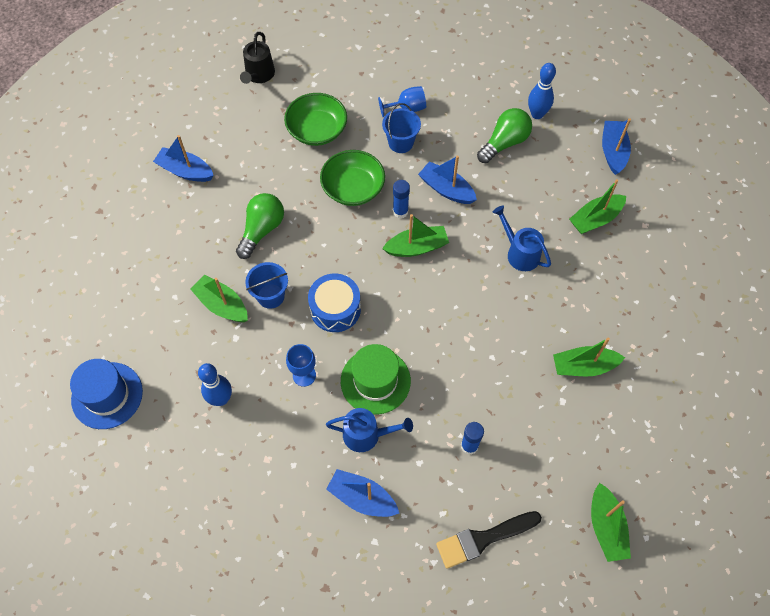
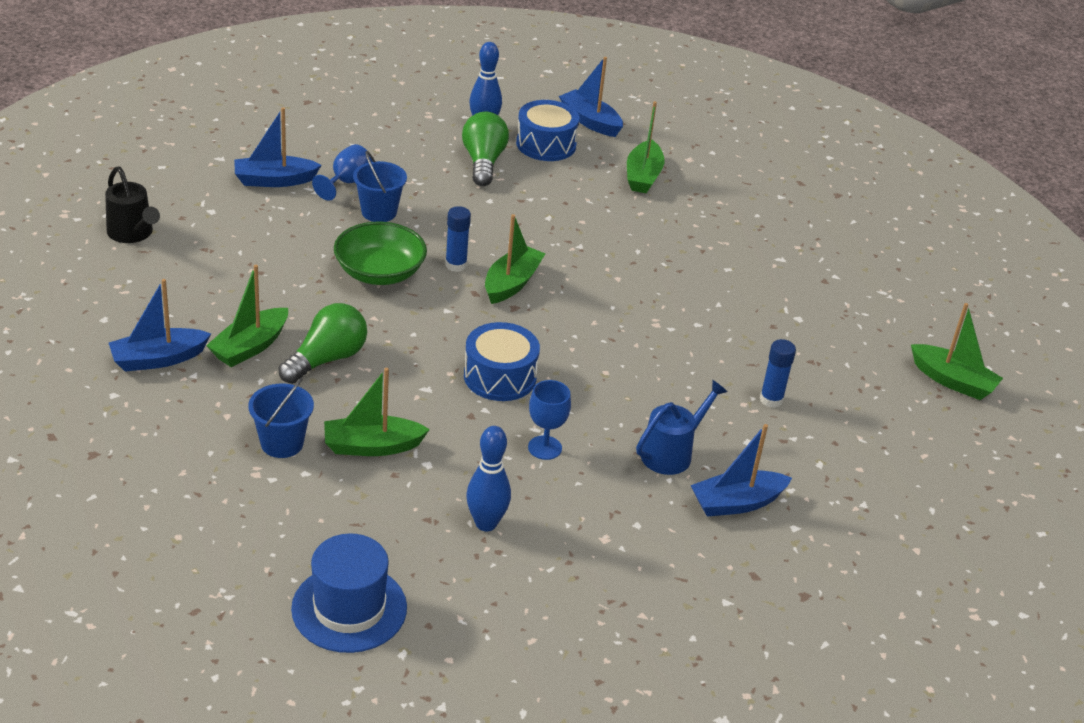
camera: 50 degrees left, 25 degrees down
(262, 230) = (327, 359): green light bulb -> green light bulb turned 60 degrees clockwise
(270, 296) = (416, 407): blue bucket -> blue bucket (282, 443)
(317, 130) = (271, 246): green bowl -> none
(375, 381) = (620, 407): green hat -> none
(446, 189) = (477, 224): blue boat -> blue boat (274, 180)
(483, 539) = (878, 457): black brush -> none
(519, 253) = (613, 235): blue watering can -> none
(561, 153) = (546, 144): none -> blue drum
(583, 366) = (780, 284): green boat -> green boat (250, 347)

